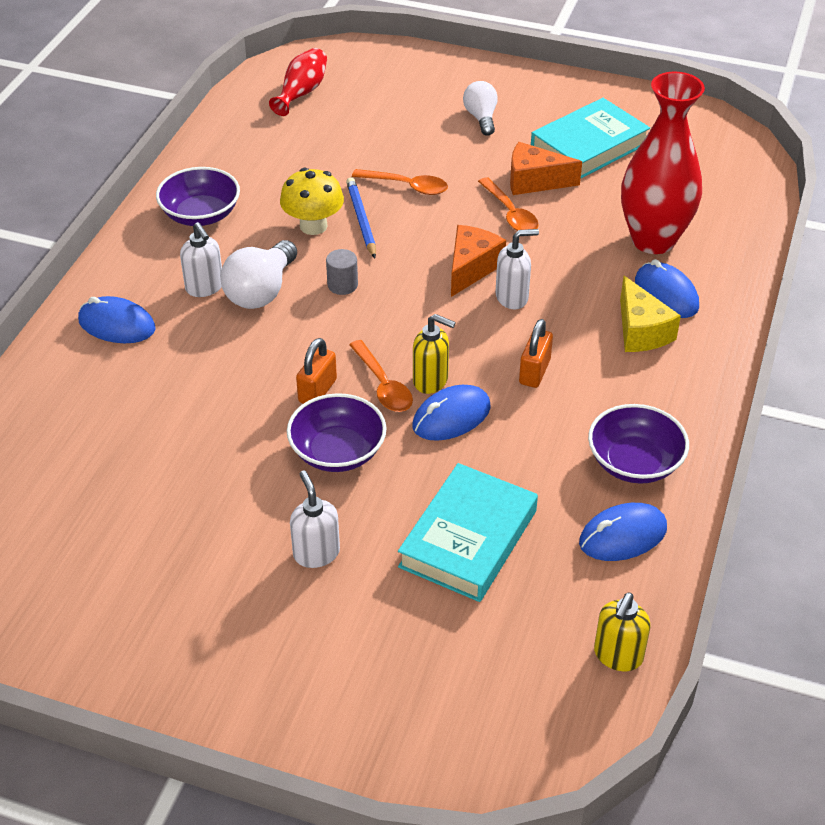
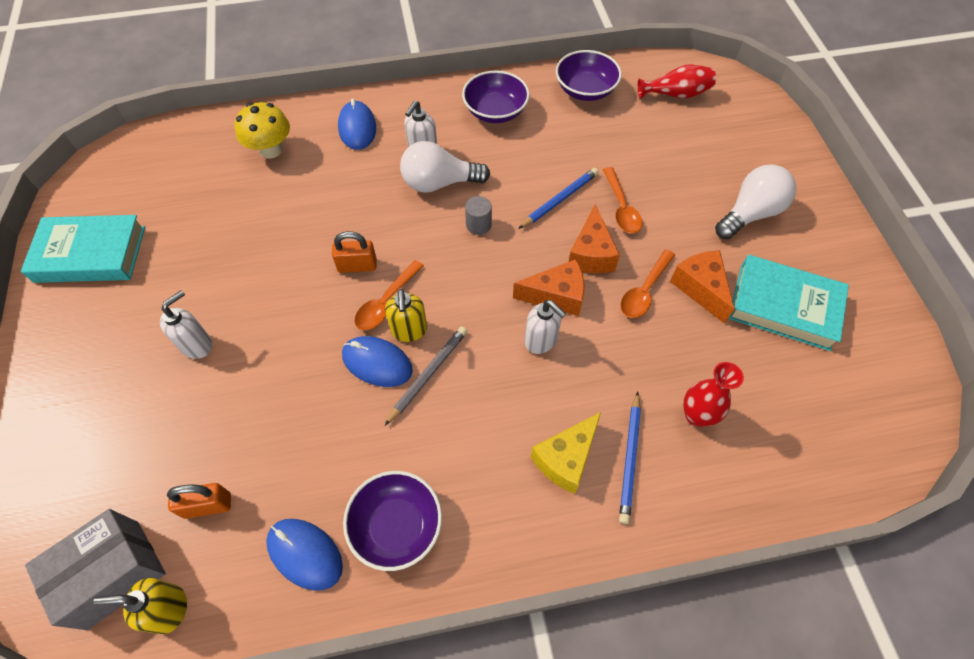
camera: 60 degrees right, 15 degrees up
(313, 226) = (530, 176): yellow mushroom -> yellow mushroom (271, 150)
(337, 452) = (302, 308): purple bowl -> purple bowl (585, 90)
(443, 227) = (591, 254): none -> orange cheese
(468, 539) = (252, 437): turquoise book -> turquoise book (90, 254)
(481, 118) = (750, 213): white light bulb -> white light bulb, size x1.52
(492, 385) = (428, 374): none -> grey pencil
(534, 372) = (462, 397): orange padlock -> orange padlock (208, 505)
(553, 693) = (114, 574): none -> grey box
(653, 240) = (696, 415): red vase -> red vase, size x0.52
(666, 294) = (630, 459): blue mouse -> blue pencil

